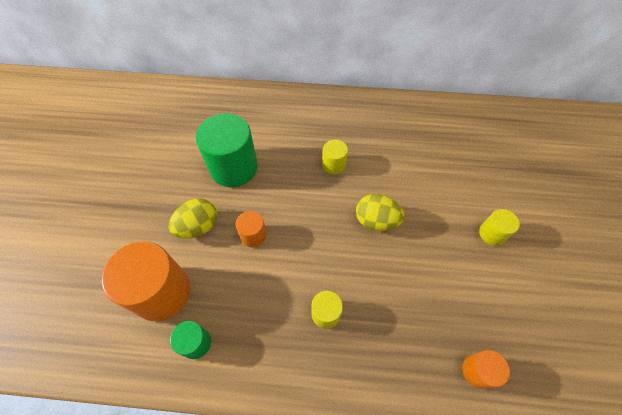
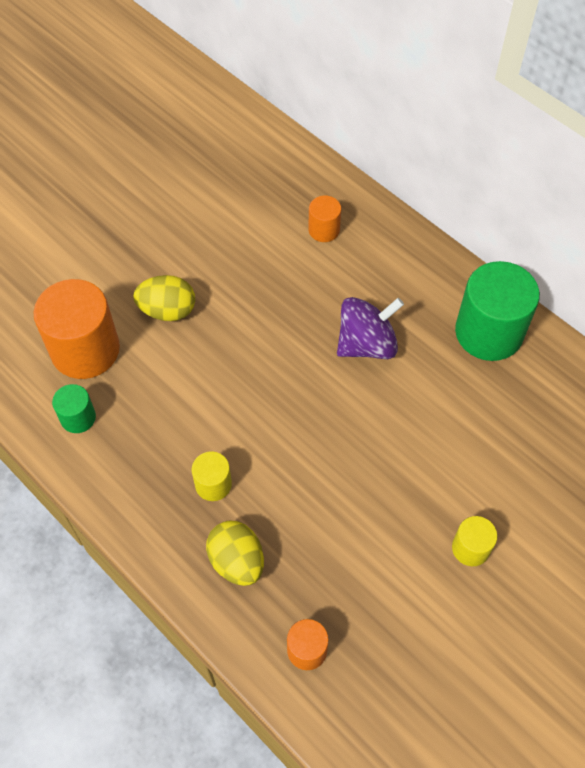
camera: 40 degrees right, 0 degrees up
(233, 167) = (255, 272): green cylinder -> green cylinder (489, 332)
(253, 235) = (212, 358): orange cylinder -> orange cylinder (324, 230)
(334, 165) = (367, 344): yellow cylinder -> purple spinning top
(376, 221) = (352, 437): yellow egg -> yellow egg (237, 561)

